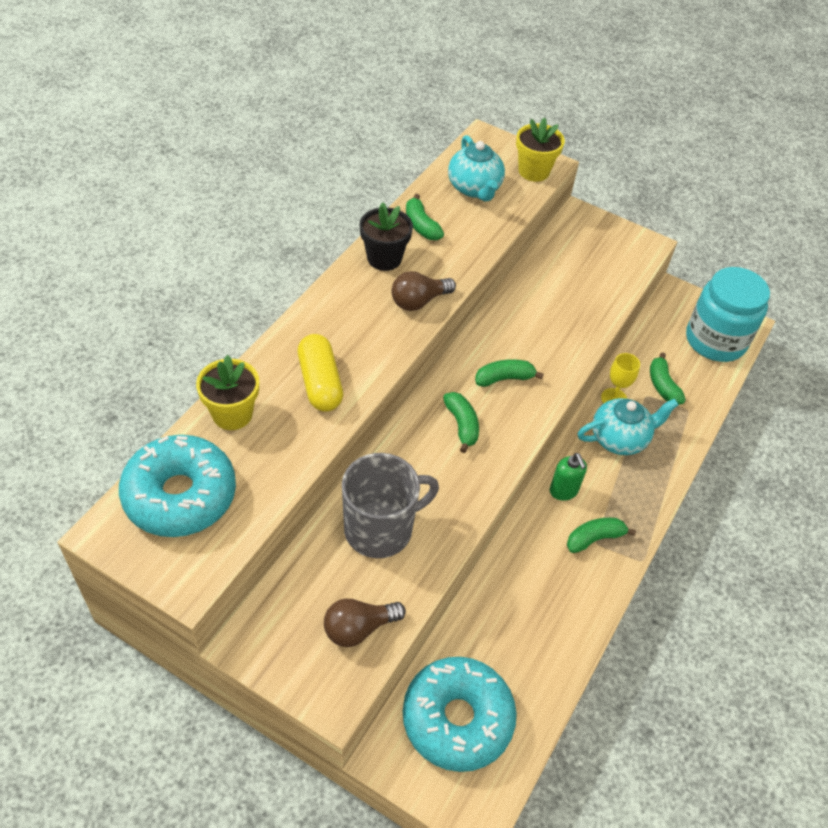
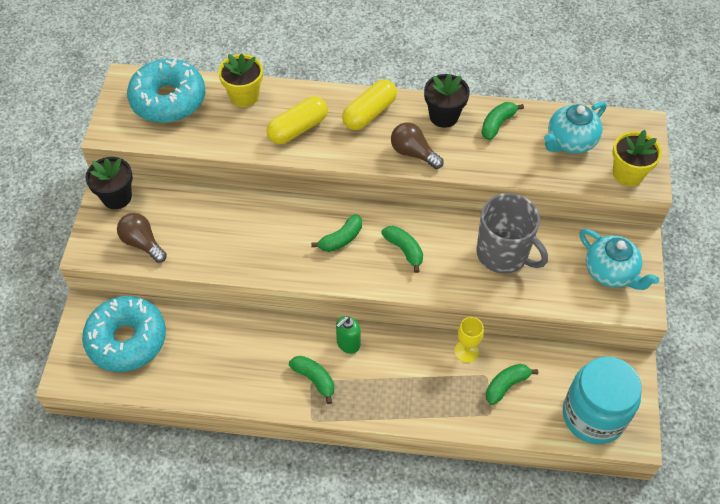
camera: 70 degrees right, 5 degrees up
(264, 635) = (117, 197): none -> black flower pot
(340, 313) = (369, 113): none -> yellow capsule
(380, 529) = (223, 225): grey mug -> grey mug (503, 254)
(619, 438) = (425, 368): turquoise teapot -> turquoise teapot (610, 272)

